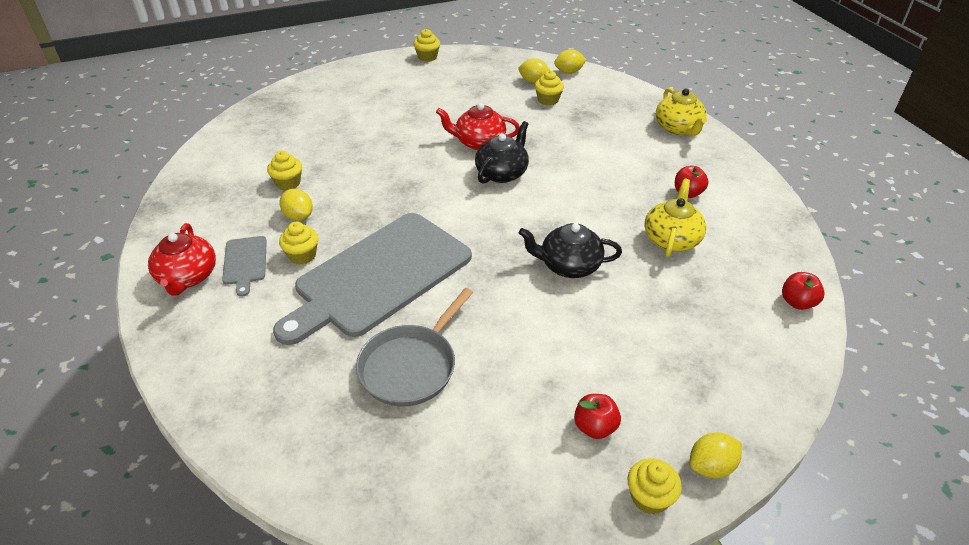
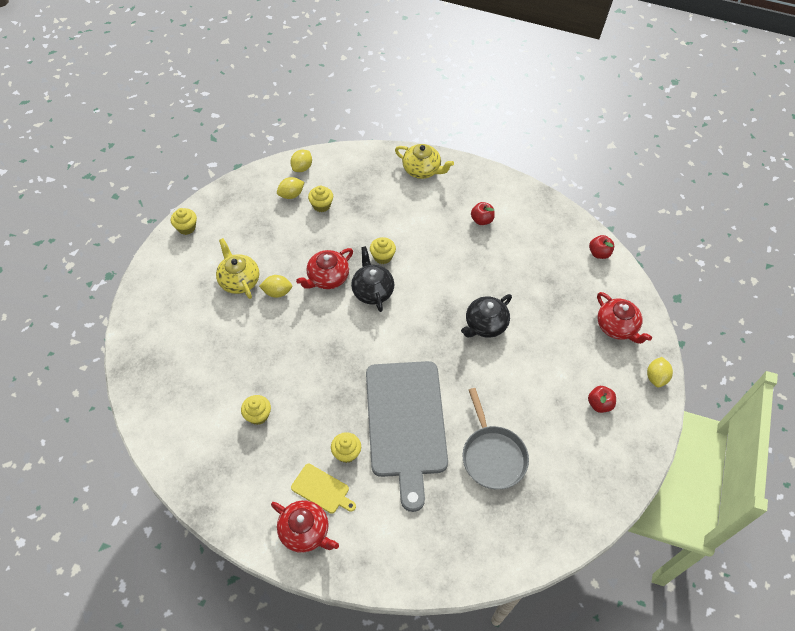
camera: 50 degrees left, 15 degrees up
(245, 262) = (322, 489): grey cutting board -> yellow cutting board
(298, 216) = (303, 431): yellow lemon -> yellow lemon (277, 292)
(649, 497) = (652, 415): yellow cupcake -> yellow cupcake (382, 257)
(671, 239) = (509, 261): yellow teapot -> yellow teapot (239, 280)
(725, 379) = (617, 327): none -> red teapot

